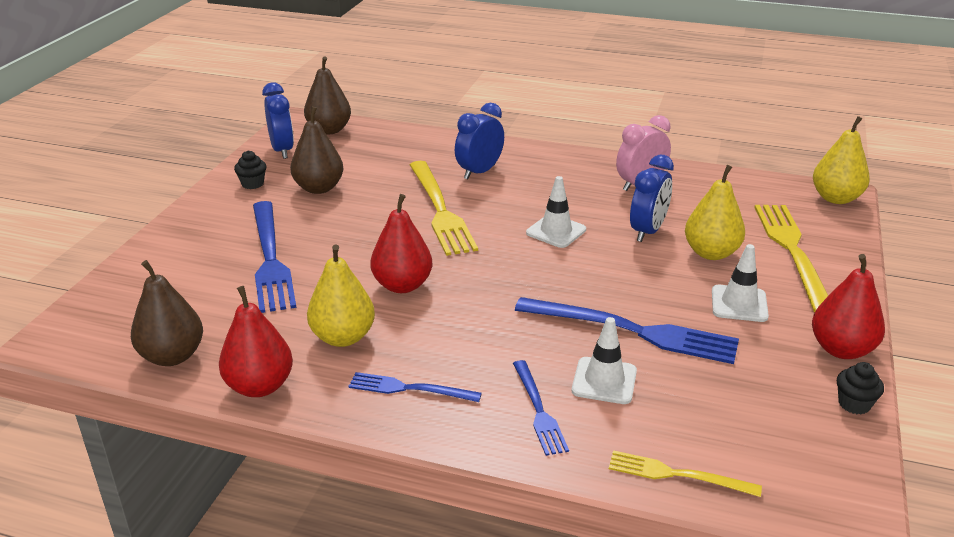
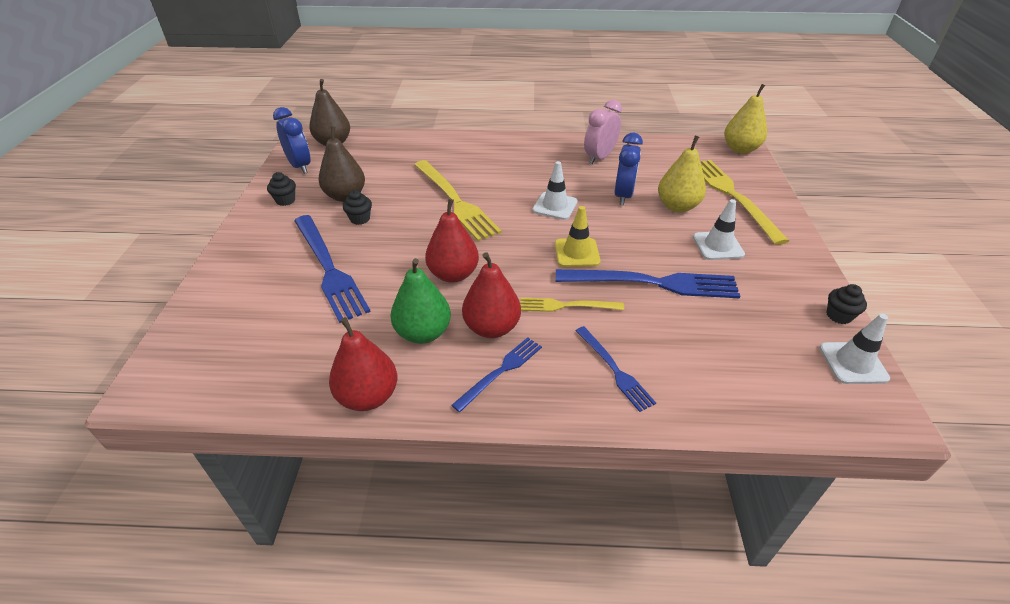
camera: 15 degrees left, 10 degrees up
(172, 356) = (274, 382): brown pear -> none
(324, 214) = (360, 219): none -> black cupcake
(343, 337) = (423, 333): yellow pear -> green pear
(409, 389) = (501, 371): blue fork -> blue fork turned 135 degrees clockwise
(479, 172) = (472, 163): blue clock -> none
(557, 285) = (577, 253): none -> yellow traffic cone
(604, 381) = (652, 332): white traffic cone -> white traffic cone (853, 363)
(677, 474) = (747, 406): yellow fork -> yellow fork (567, 306)
(841, 349) = (806, 271): red pear -> red pear (491, 328)

